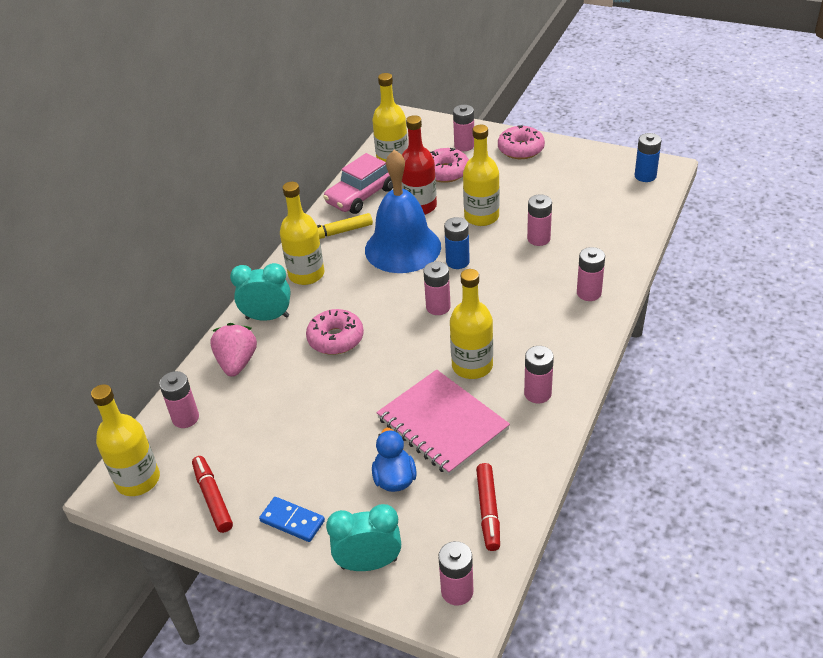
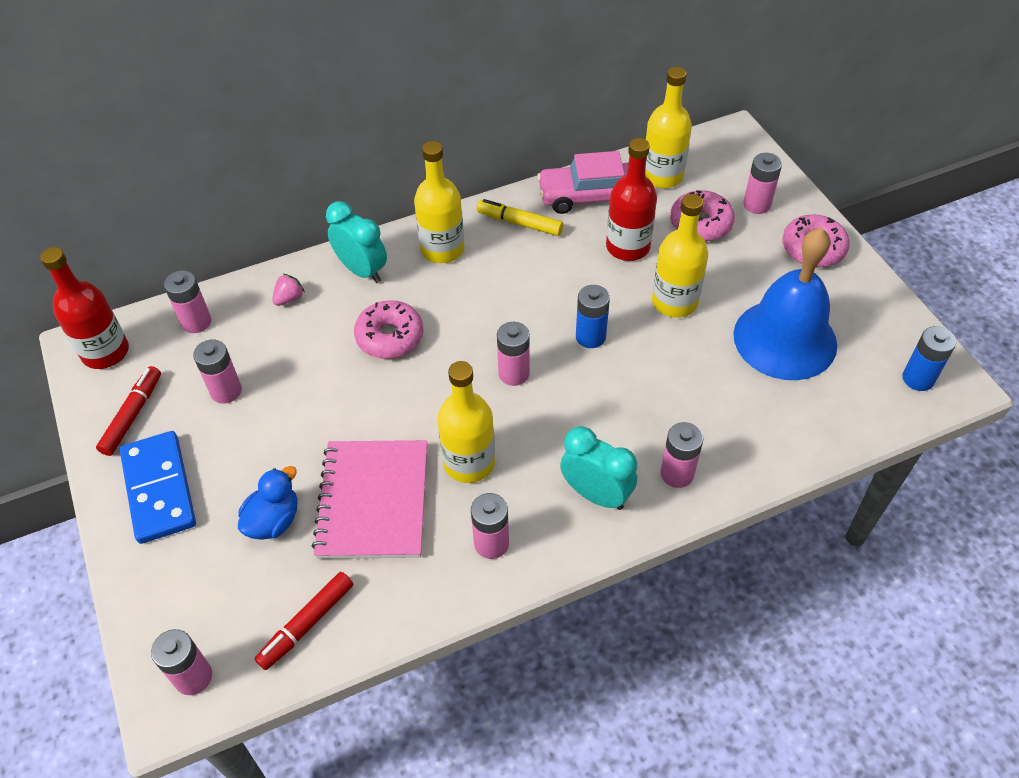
camera: 40 degrees right, 10 degrees up
(138, 480) = (105, 352): yellow bottle -> red bottle
(237, 363) = (289, 298): pink strawberry -> pink strawberry, size x0.55
(292, 521) = (159, 489): blue domino -> blue domino, size x1.70
(369, 563) = (164, 583): turquoise clock -> turquoise clock (596, 494)
(402, 248) = (558, 283): blue bell -> blue bell (785, 339)
(538, 239) = (702, 370): pink battery -> pink battery (226, 391)

